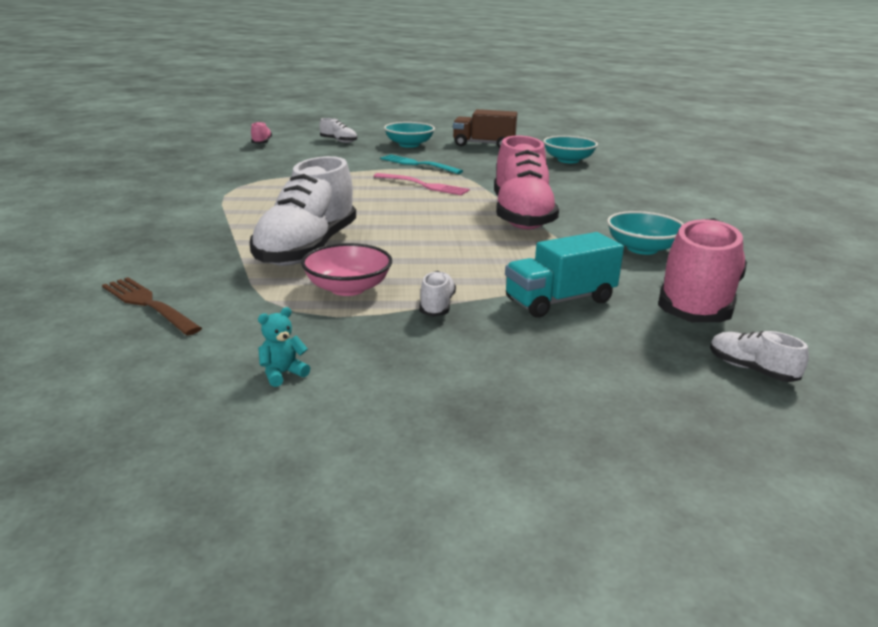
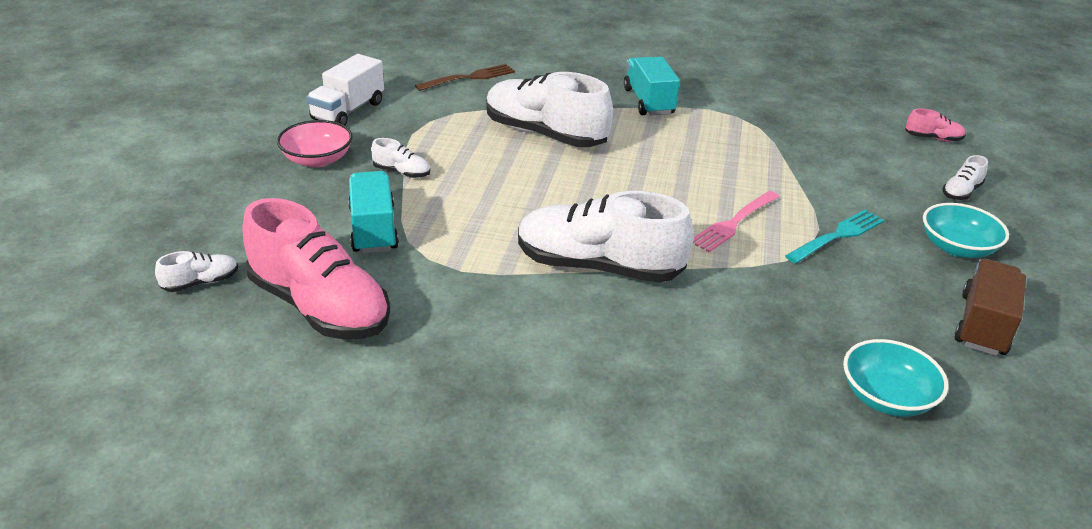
camera: 105 degrees right, 10 degrees up
(212, 214) = (648, 101): none -> turquoise truck
(282, 374) = (348, 111): turquoise teddy bear -> white truck
(348, 288) = (455, 142): pink bowl -> pink bowl (317, 160)
(521, 216) = (598, 267): pink shoe -> white shoe
(642, 248) = (462, 323): turquoise bowl -> none

